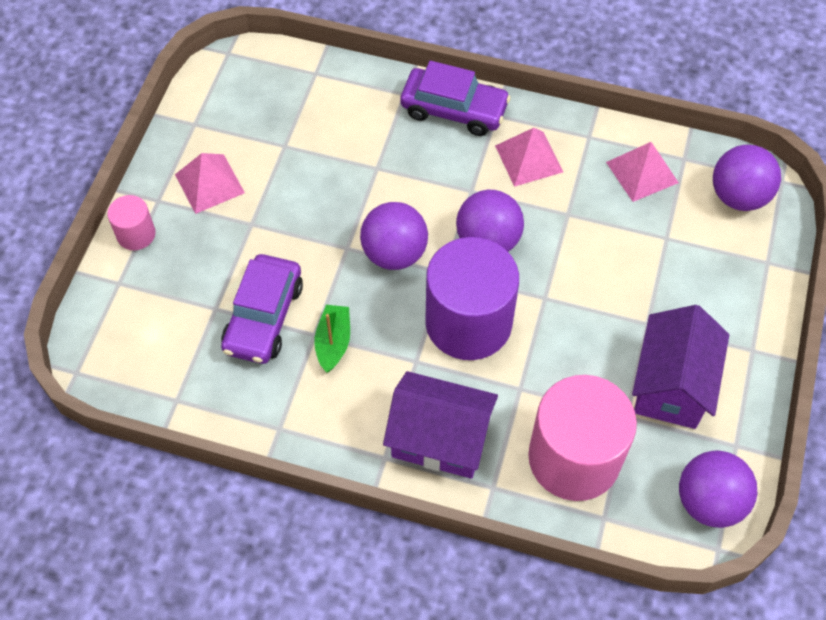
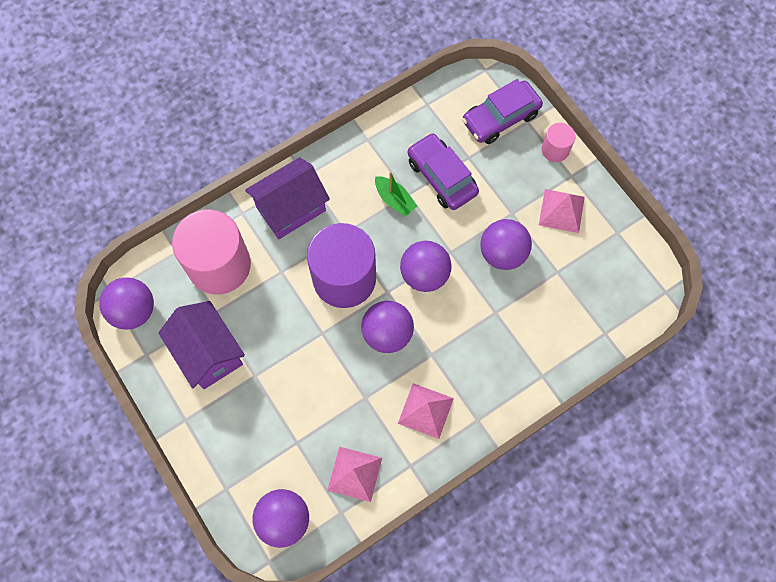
camera: 130 degrees right, 10 degrees up
(306, 202) = (502, 253): none -> purple ball
(454, 109) = (503, 396): purple car -> purple car (500, 118)

